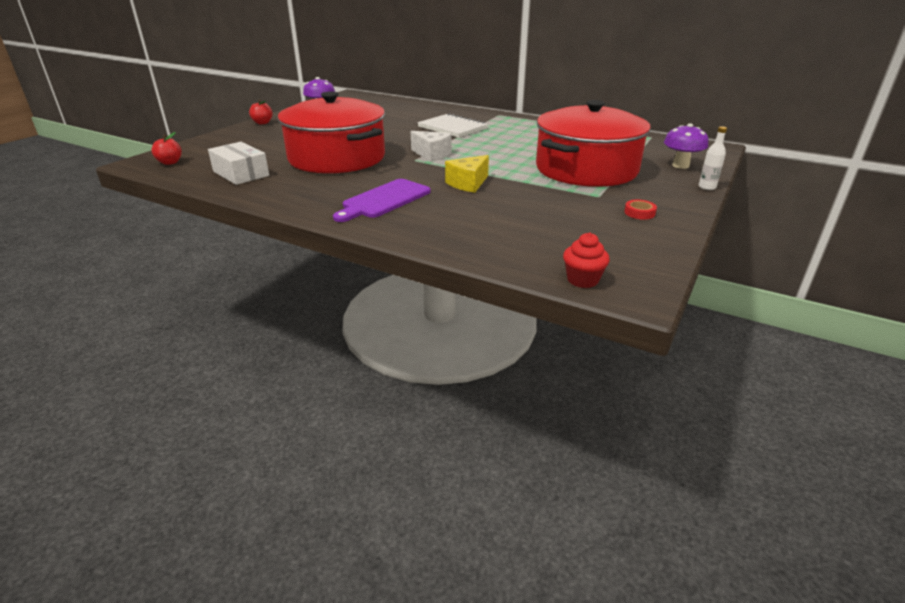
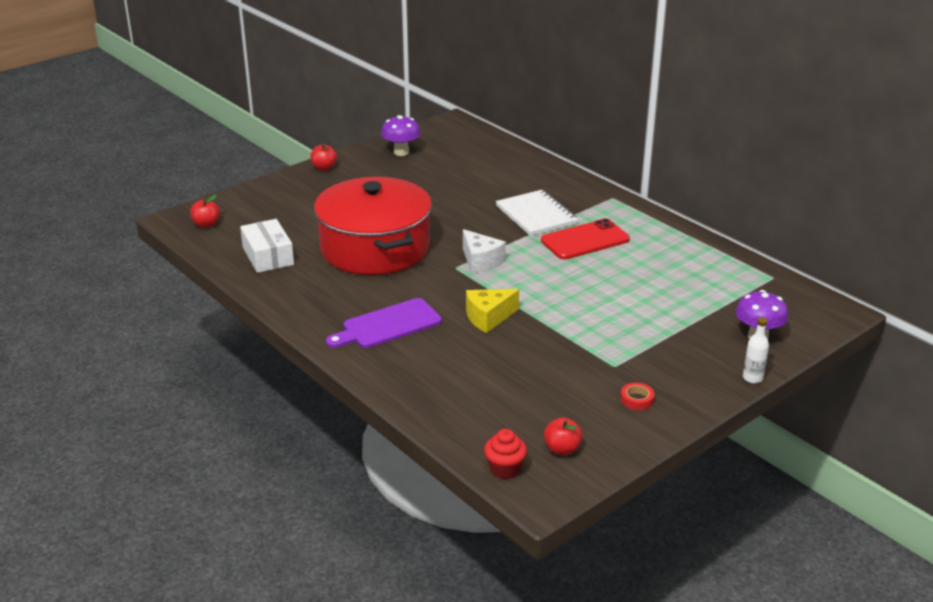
camera: 20 degrees right, 0 degrees up
(501, 135) = (585, 240): none -> red phone
(586, 169) = (637, 321): red pot -> none
(617, 256) = (562, 449): none -> red apple

